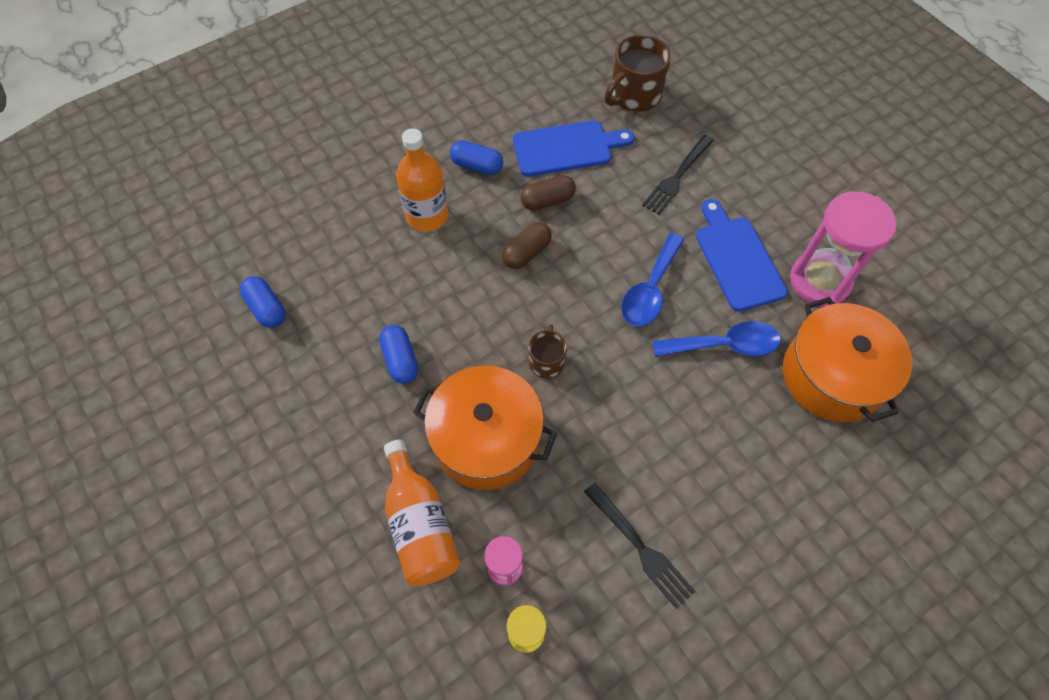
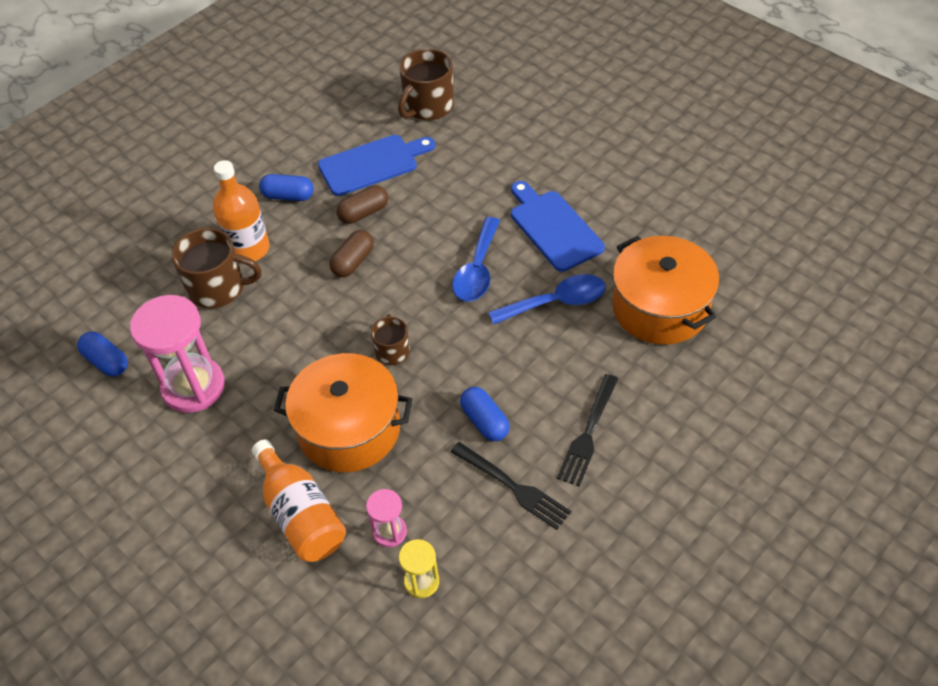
camera: 10 degrees left, 10 degrees down
(389, 252) = (218, 288): none -> brown mug
(400, 360) = (250, 379): blue capsule -> blue capsule (485, 421)
(677, 177) = (483, 168): black fork -> black fork (588, 433)
(820, 281) = (633, 231): pink hourglass -> pink hourglass (193, 387)

